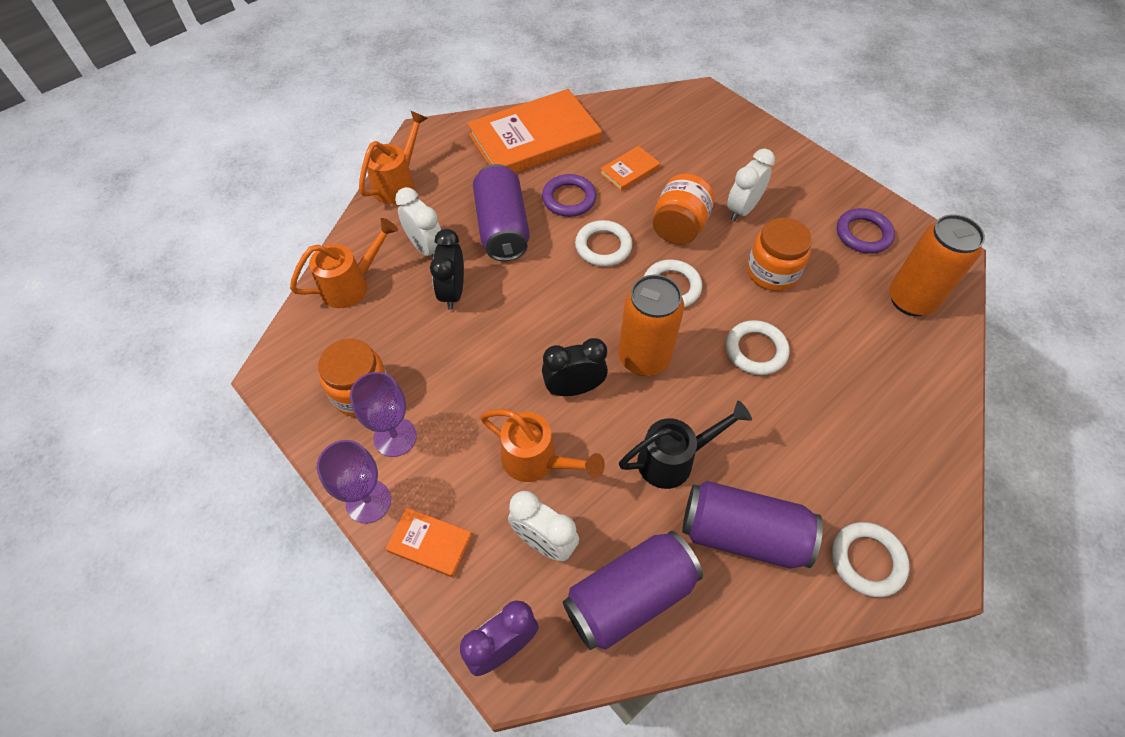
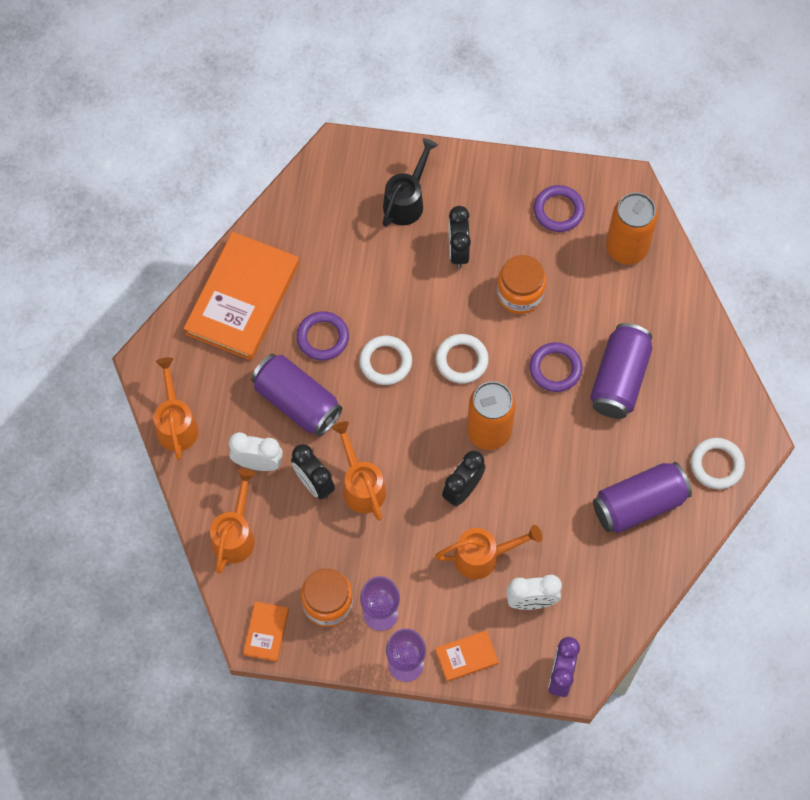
camera: 40 degrees left, 10 degrees up
(489, 321) = (361, 485): none -> orange watering can
(629, 170) = (345, 275): orange book -> orange book (266, 632)
(629, 596) = (605, 592): purple can -> purple can (619, 379)
(673, 459) = (564, 489): black watering can -> black watering can (406, 201)
(679, 227) = (425, 303): orange jar -> none
(742, 209) = (458, 251): white clock -> black clock
(755, 350) = (555, 369): white ring -> purple ring

